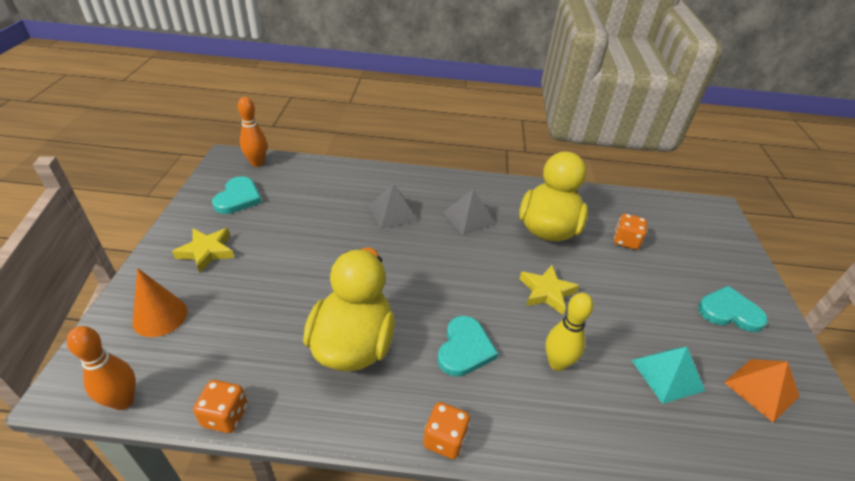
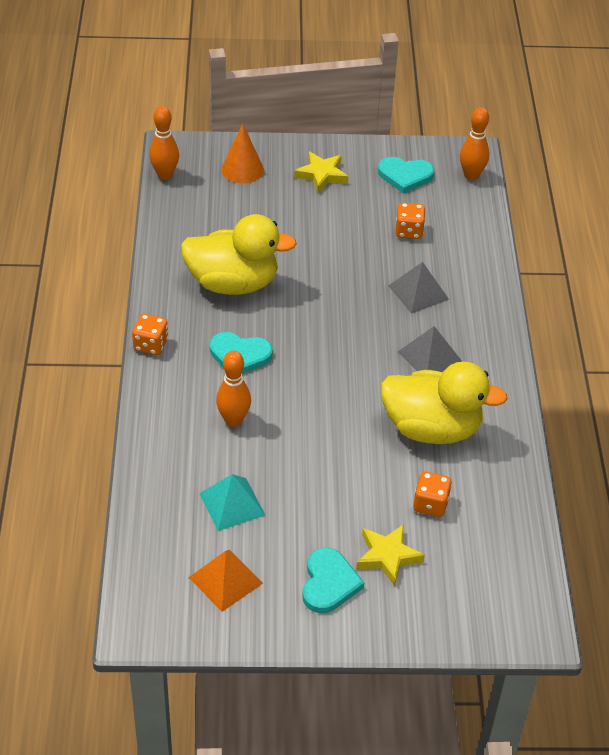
camera: 85 degrees right, 5 degrees up
(225, 416) = (158, 226): orange dice -> orange dice (409, 231)
(546, 292) = (324, 419): yellow star -> yellow star (388, 556)
(557, 363) = (233, 420): yellow bowling pin -> orange bowling pin

